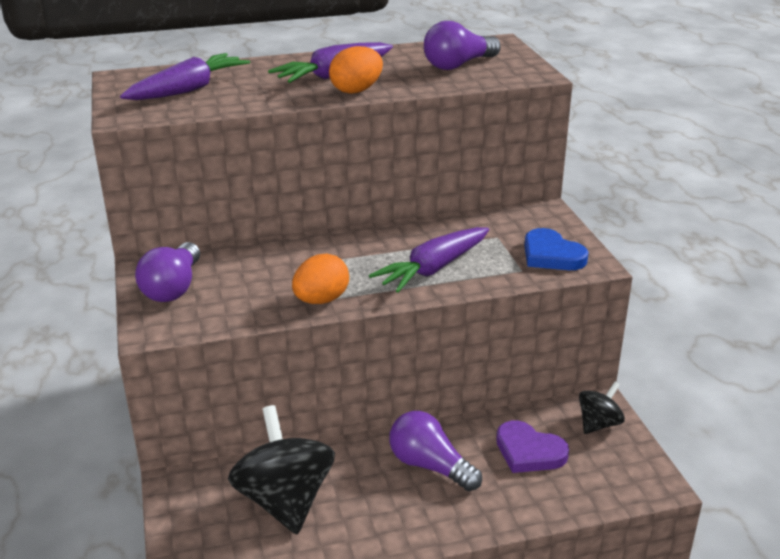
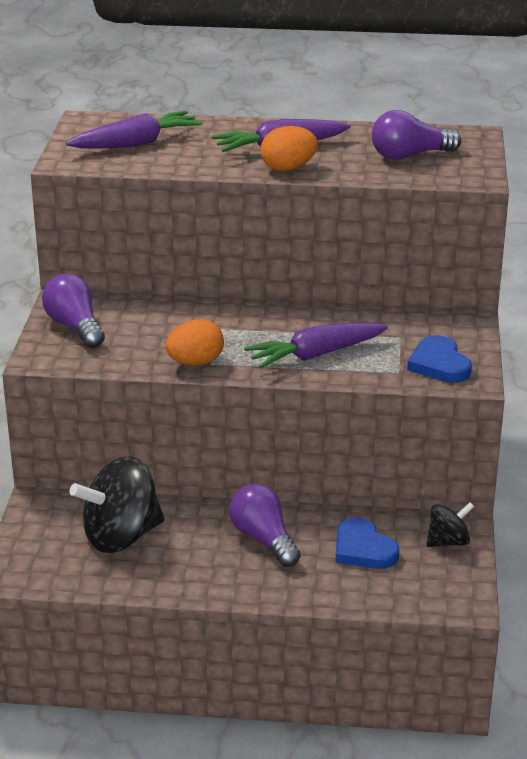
camera: 20 degrees right, 0 degrees up
(173, 288) = (75, 327): purple light bulb -> purple light bulb turned 120 degrees clockwise
(285, 500) = (121, 536): black spinning top -> black spinning top turned 120 degrees counterclockwise
(529, 451) = (363, 549): purple heart -> blue heart

